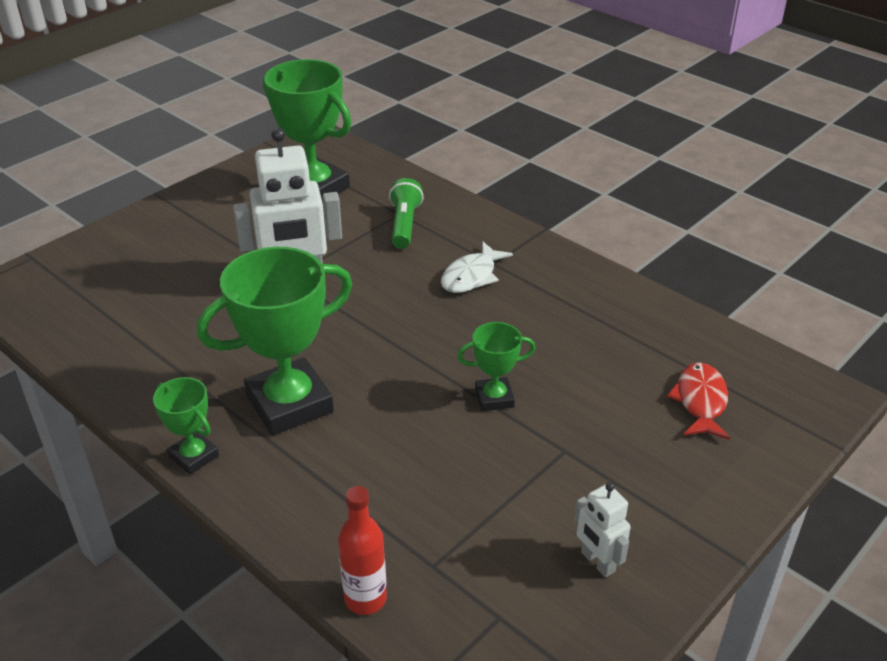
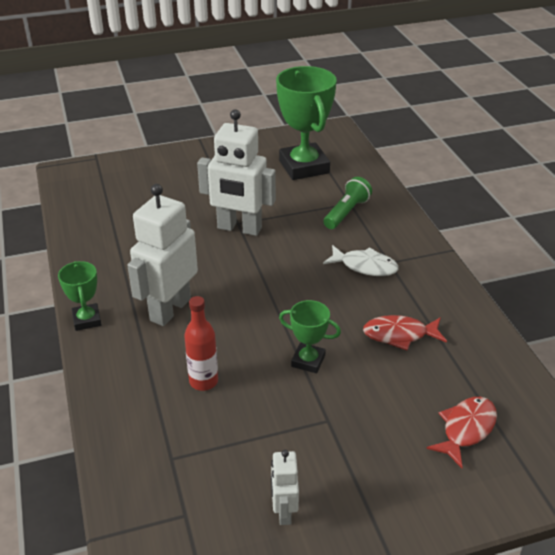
camera: 30 degrees right, 0 degrees up
(289, 404) = (170, 309): green trophy -> white robot
(365, 599) = (112, 459): red bottle -> red bottle (203, 381)
(471, 276) = (365, 266): white fish -> white fish turned 135 degrees counterclockwise
(564, 334) = (399, 335): none -> red fish

